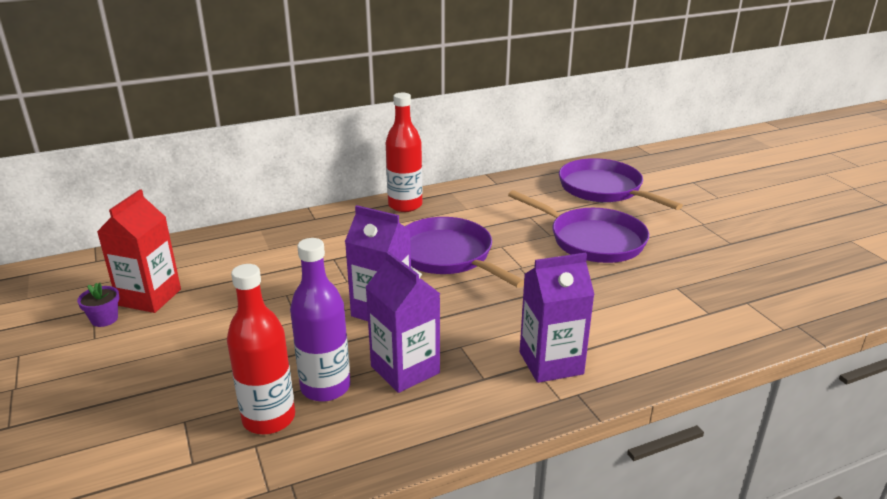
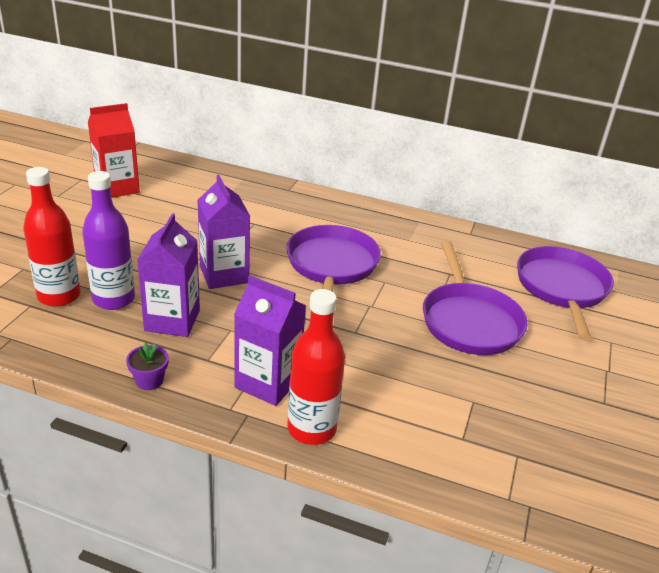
camera: 40 degrees right, 5 degrees up
(104, 319) = (78, 188): purple flower pot -> purple flower pot (149, 380)
(405, 205) = (366, 213): red bottle -> red bottle (311, 429)

